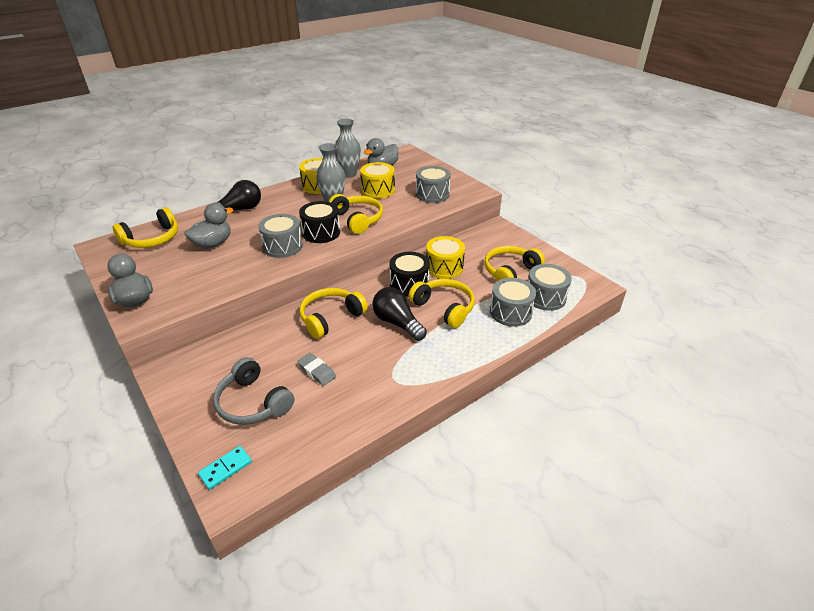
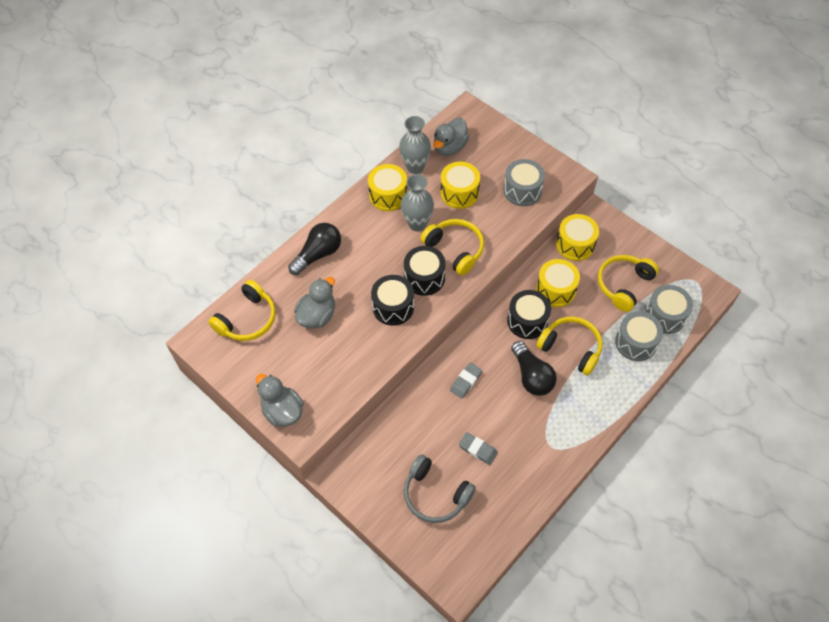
camera: 10 degrees left, 20 degrees up
(225, 468) = (443, 563): turquoise domino -> none
(283, 246) = (393, 307): grey drum -> black drum
(331, 318) = (466, 381): yellow headphones -> grey eraser
(397, 323) = (531, 376): black light bulb -> black light bulb turned 150 degrees counterclockwise
(472, 242) = (575, 244): none -> yellow drum

